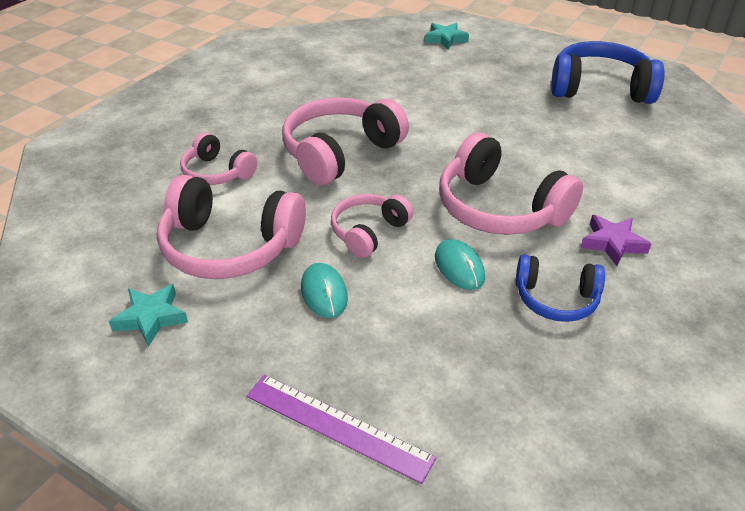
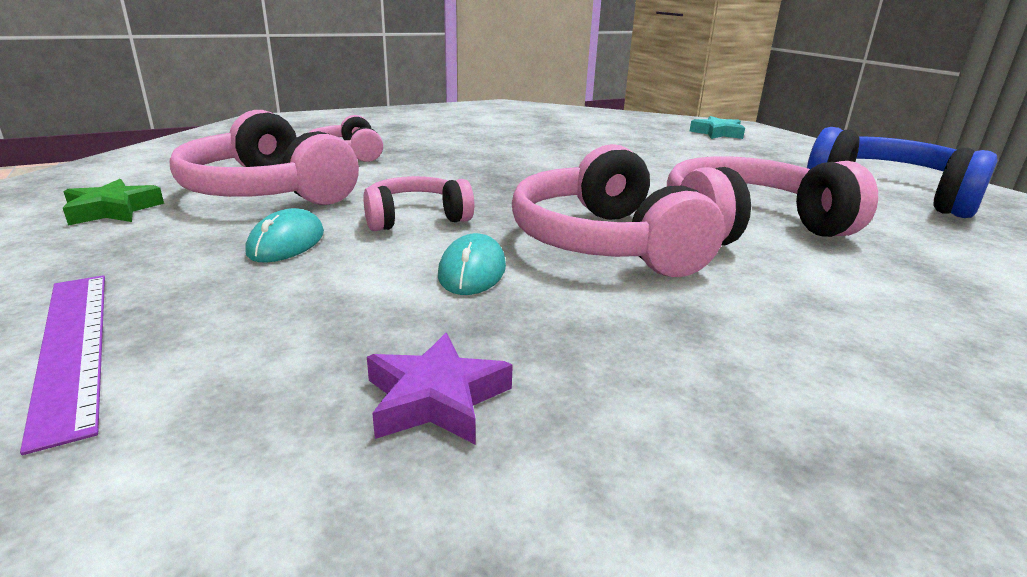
camera: 30 degrees right, 15 degrees down
(151, 317) = (113, 210): turquoise star -> green star
(340, 153) = (483, 168): pink headphones -> pink headphones (747, 226)
(556, 299) = (562, 341): blue headphones -> none
(612, 243) = (740, 318): purple star -> purple star (436, 399)

